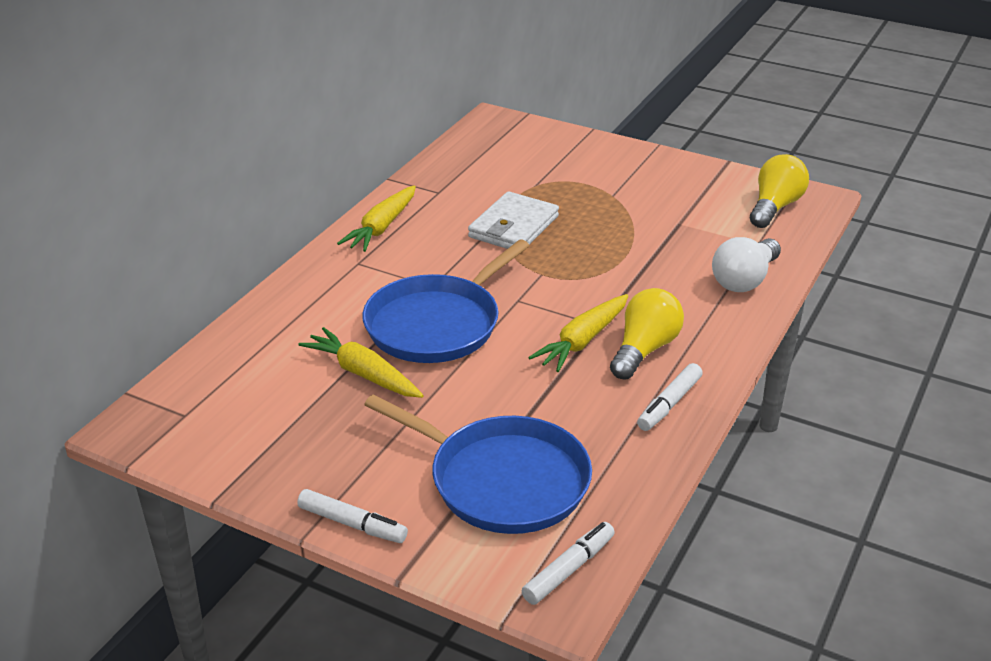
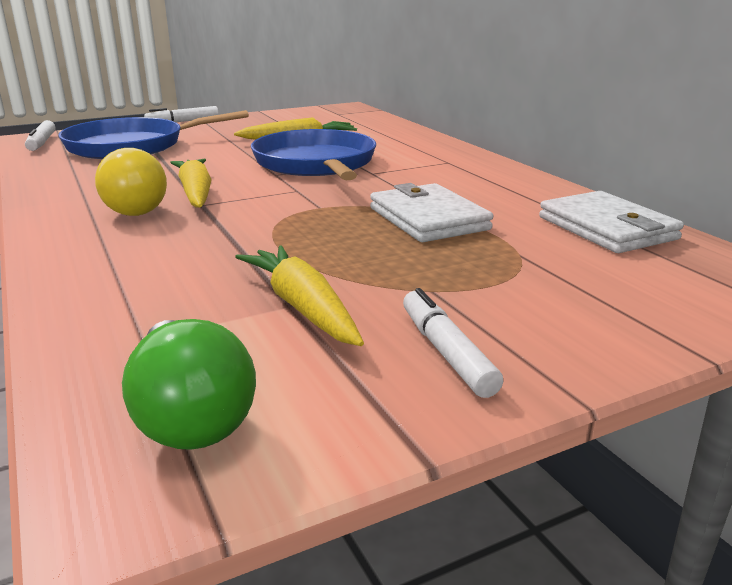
camera: 125 degrees right, 10 degrees down
(382, 227) = (501, 177): yellow carrot -> yellow carrot (302, 307)
(459, 170) = (607, 228): none -> white wallet
(669, 404) = (64, 195): white marker -> white marker (446, 352)
(744, 280) = (104, 290): white light bulb -> none
(775, 207) = (190, 414): yellow light bulb -> green light bulb

